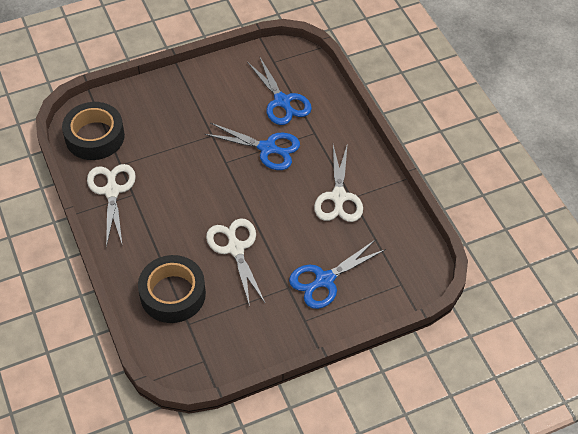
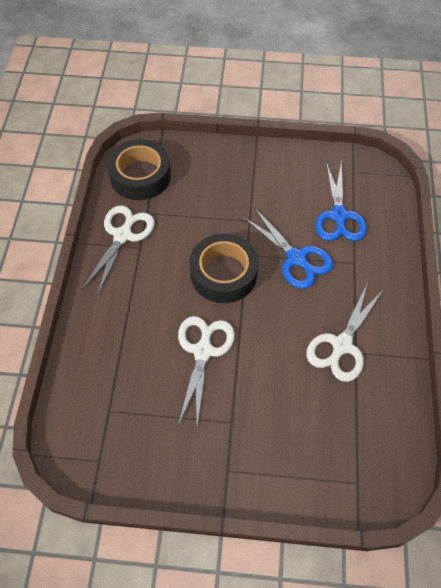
camera: 30 degrees right, 5 degrees up
(173, 294) = (113, 370): black tape -> black tape (223, 273)
(324, 280) = (275, 433): blue scissors -> none

